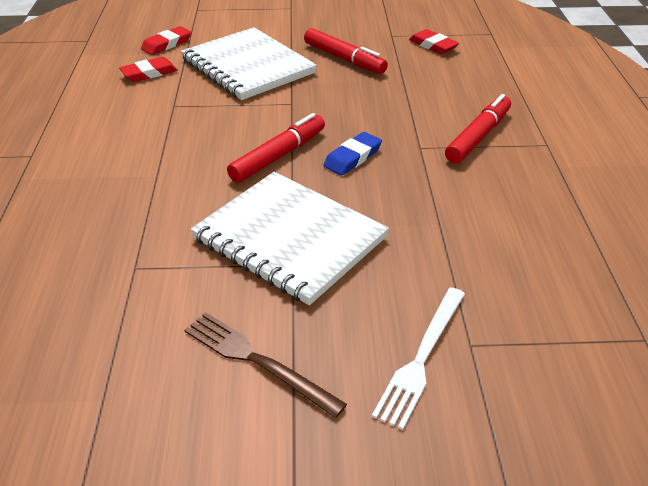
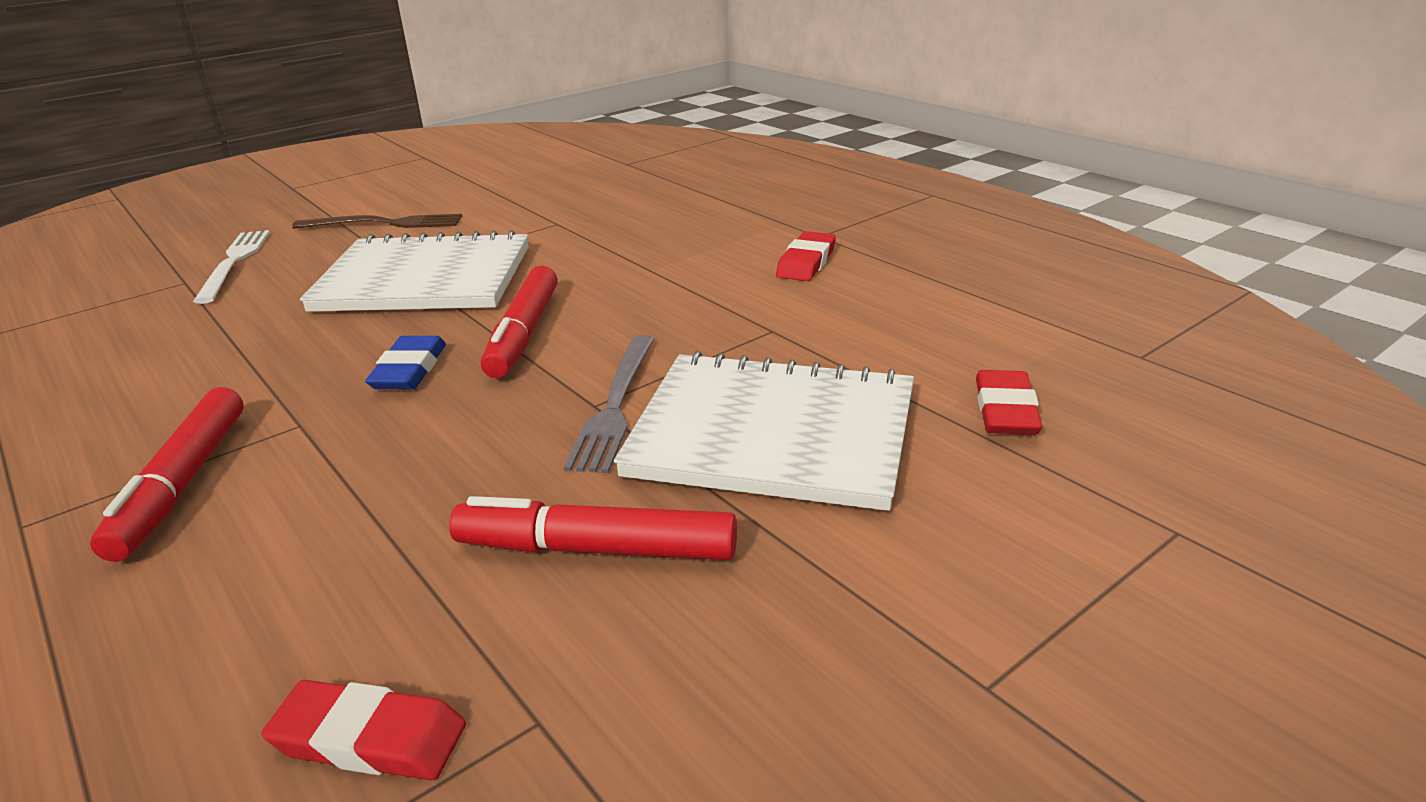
camera: 145 degrees right, 10 degrees down
(149, 73) = (907, 352): red eraser -> red eraser (806, 262)
(284, 99) = (615, 405): none -> grey fork

